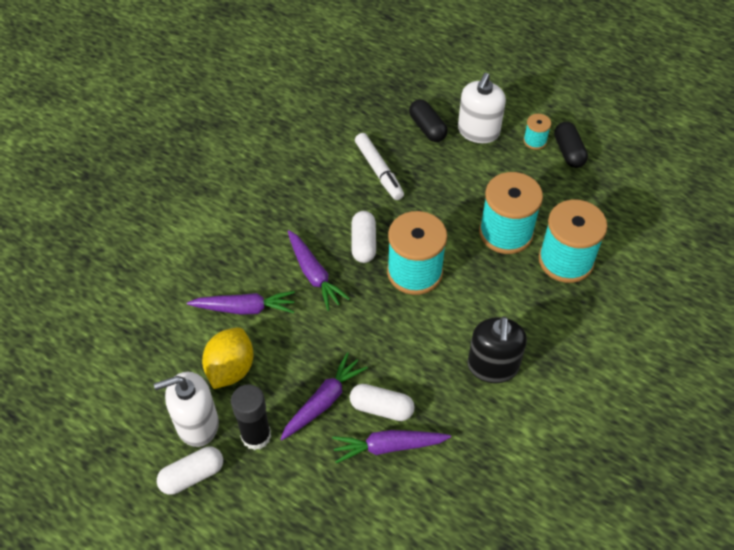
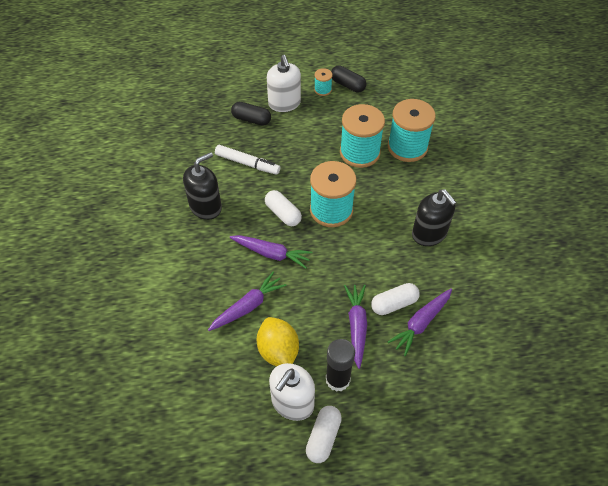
camera: 40 degrees left, 0 degrees up
(298, 188) = (205, 207): none -> black soap dispenser

